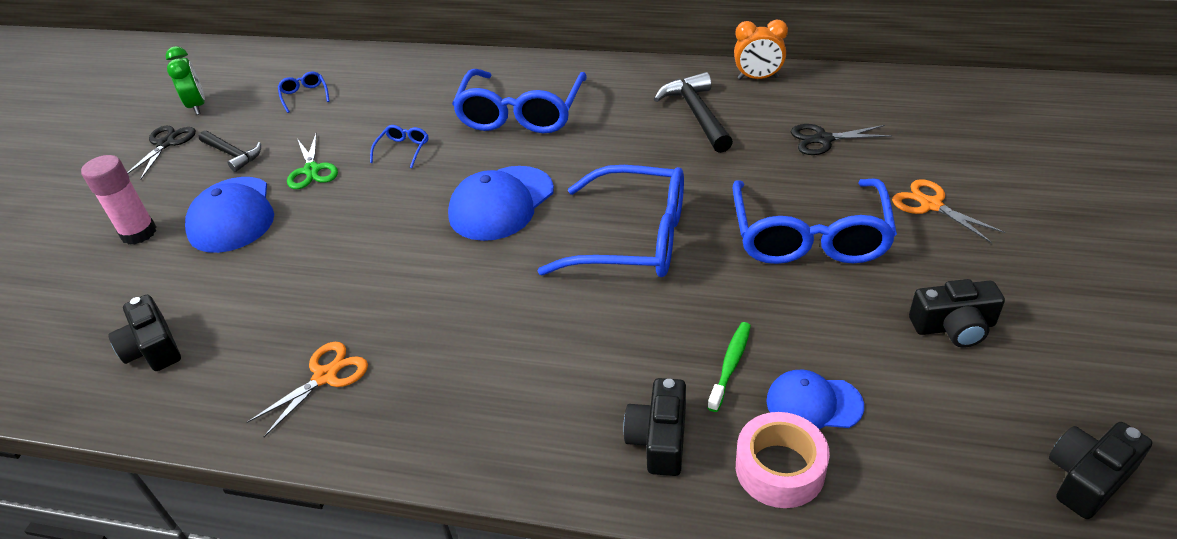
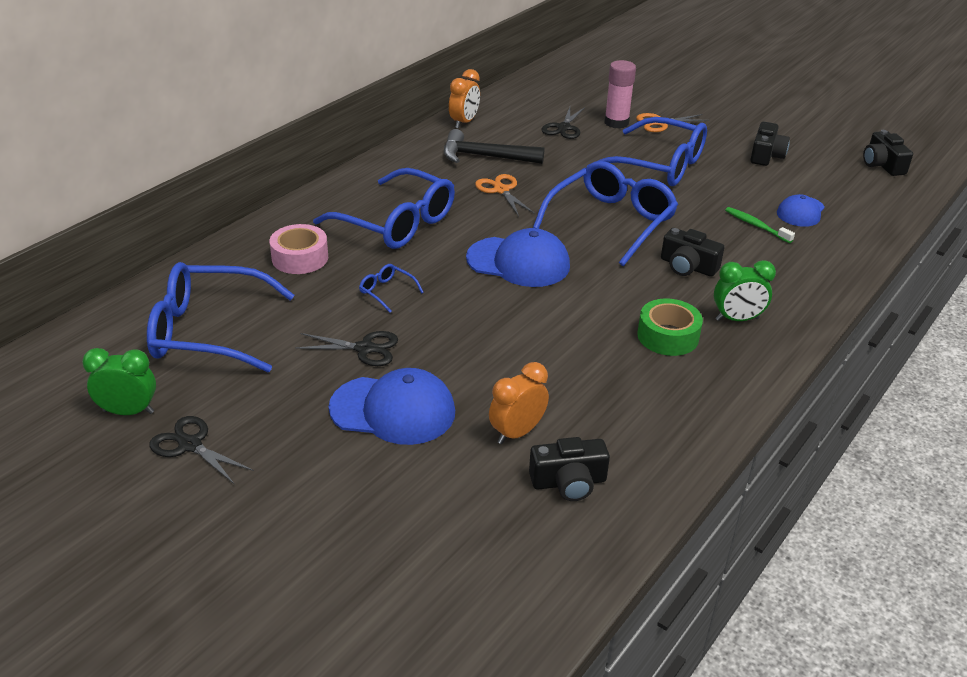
camera: 70 degrees left, 5 degrees down
(139, 233) = (364, 480): pink glue stick -> pink glue stick (616, 123)
(218, 293) = (517, 433): none -> orange clock
(232, 154) = (274, 396): black hammer -> none
(304, 95) = (208, 331): blue glasses -> blue glasses, size x2.47
(312, 170) = (365, 348): green scissors -> black scissors
(325, 376) = (669, 386): orange scissors -> orange scissors (501, 190)
(419, 350) = (668, 336): none -> green tape
(485, 400) = (737, 319): none -> green clock
(501, 203) = (518, 262): blue cap -> blue cap turned 45 degrees counterclockwise
(659, 439) = (803, 266): black camera -> black camera (687, 266)
(779, 469) = (843, 236): pink tape -> pink tape (300, 258)

